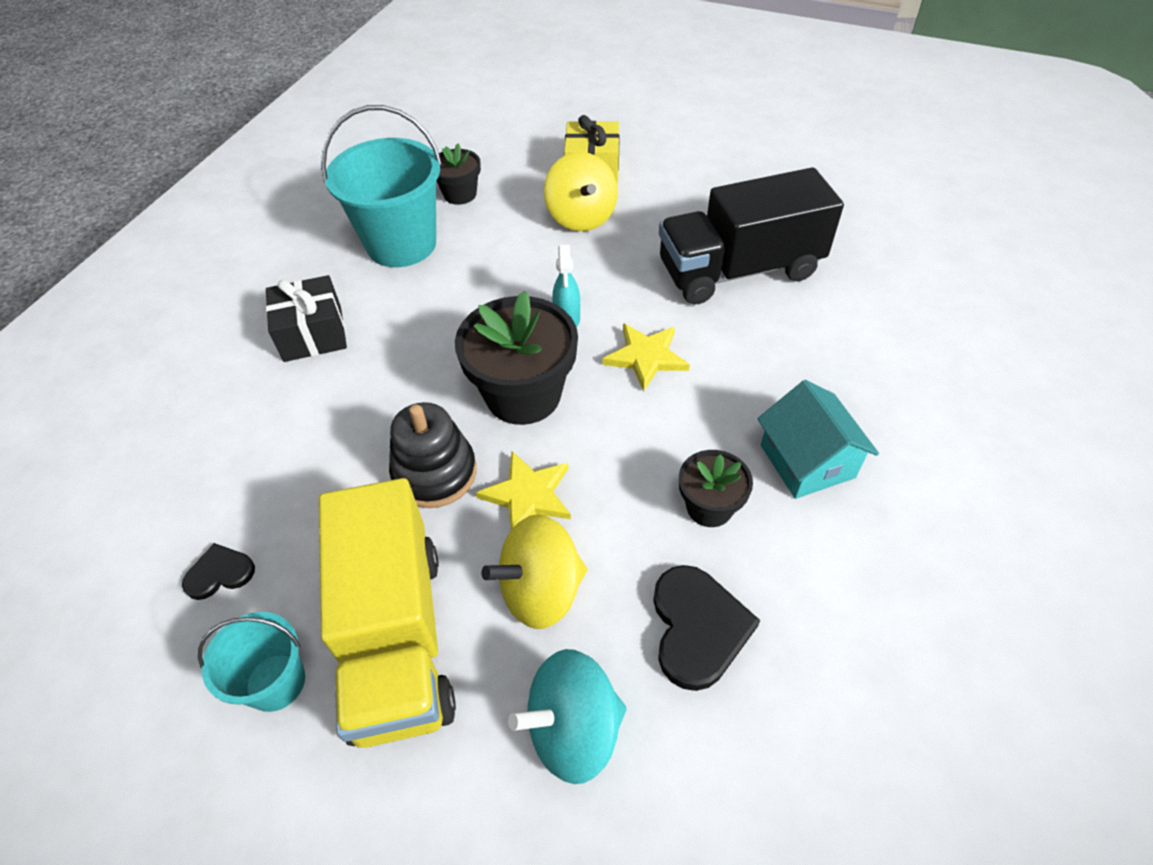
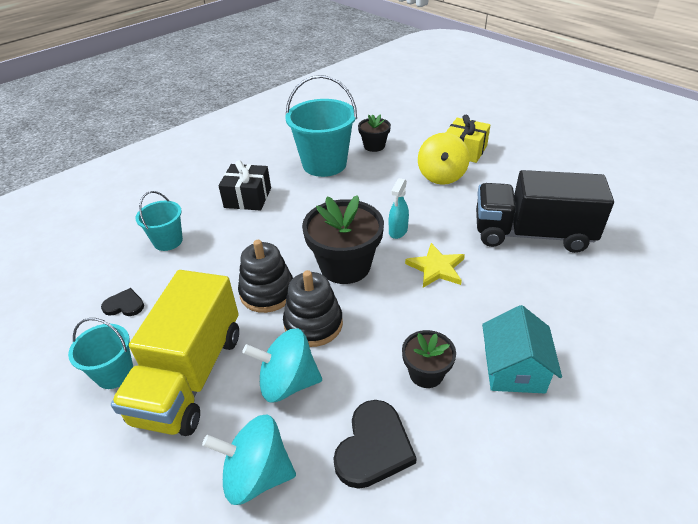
camera: 25 degrees right, 10 degrees down
(225, 446) = (168, 241): none -> turquoise bucket
(528, 495) = (313, 324): yellow star -> black stacking toy
(541, 590) = (288, 382): yellow spinning top -> turquoise spinning top

